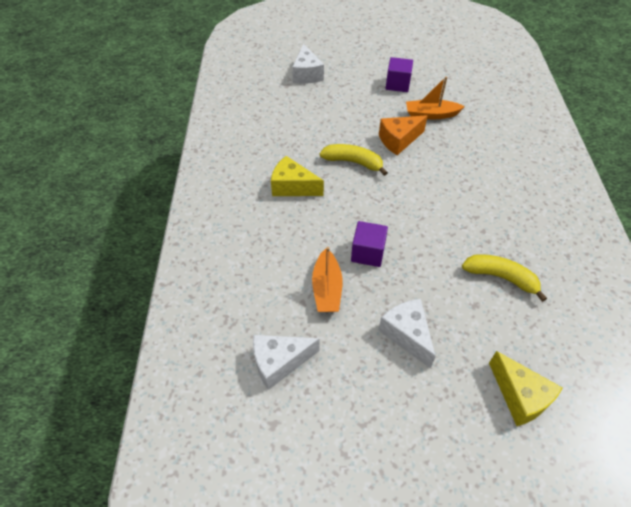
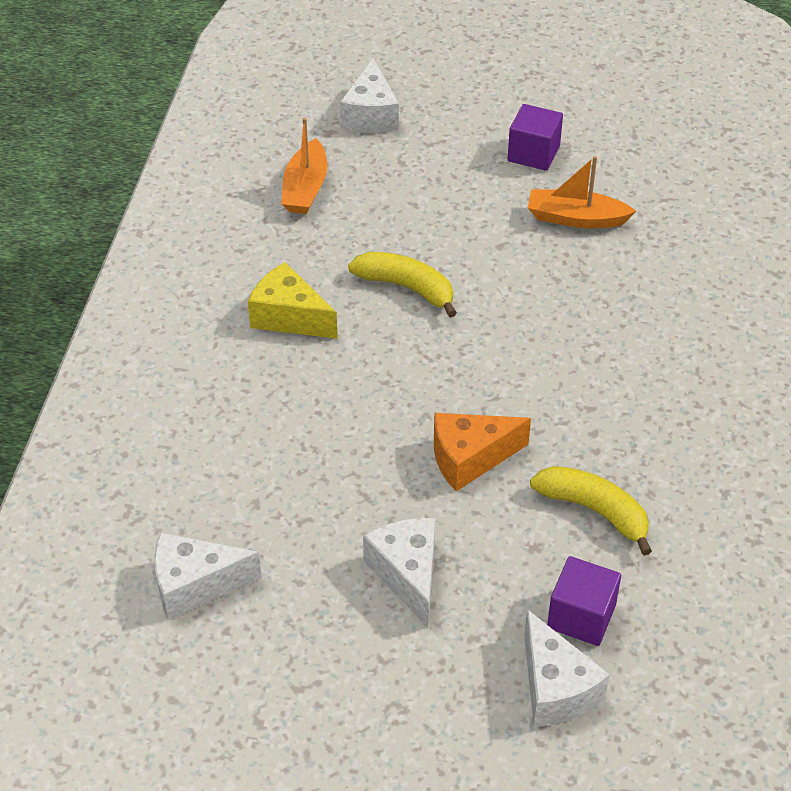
camera: 10 degrees right, 5 degrees down
(327, 289) = (300, 488): orange boat -> orange boat (305, 188)
(368, 253) = (384, 442): purple cube -> purple cube (581, 616)
(398, 140) = (500, 258): orange cheese -> orange cheese (470, 458)
(520, 397) = (555, 688): yellow cheese -> white cheese

